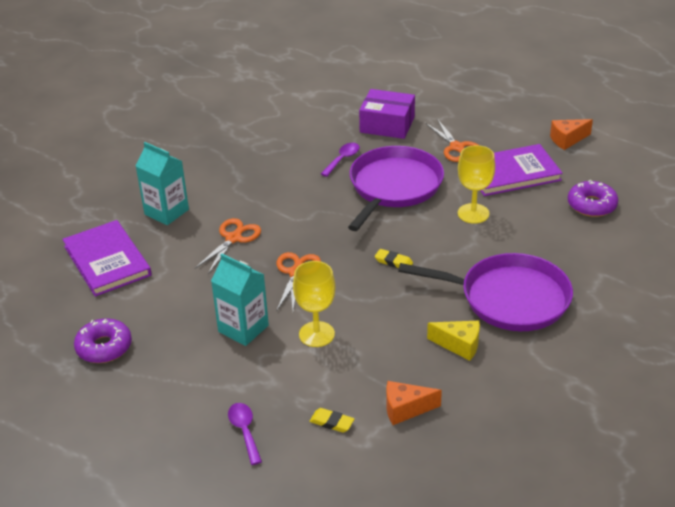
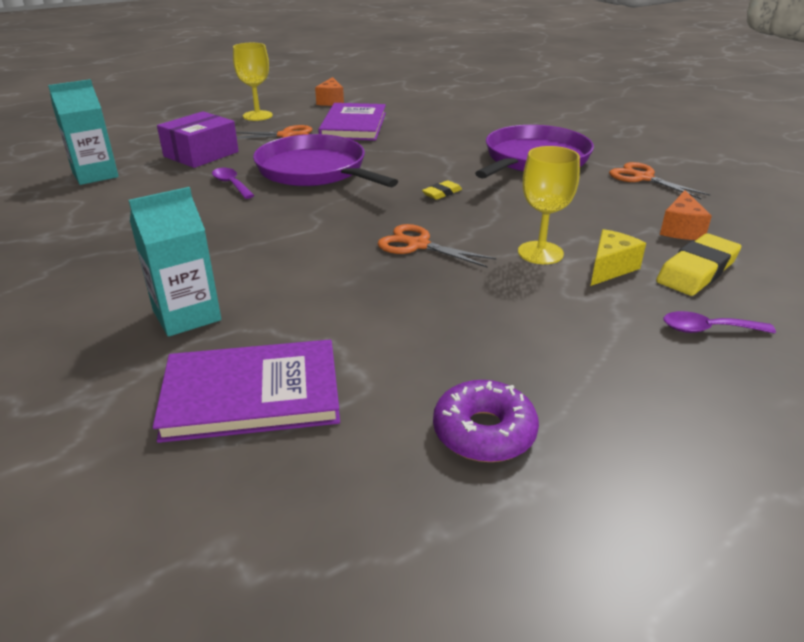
camera: 70 degrees left, 5 degrees down
(233, 238) = (309, 273): orange scissors -> orange scissors (643, 178)
(243, 328) = (504, 297): turquoise carton -> turquoise carton (95, 175)
(332, 422) = (697, 270): yellow eraser -> yellow eraser, size x1.94
(459, 345) = (591, 189): yellow cheese -> yellow cheese (610, 268)
(473, 213) = (397, 149): yellow goblet -> yellow goblet (257, 116)
(591, 205) = (430, 111): purple donut -> none

